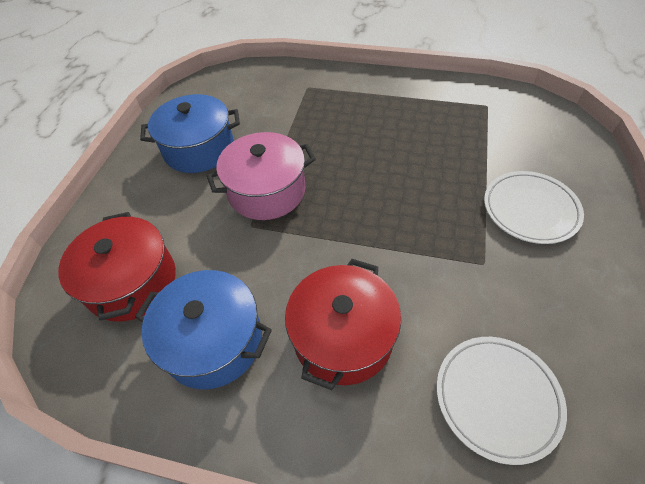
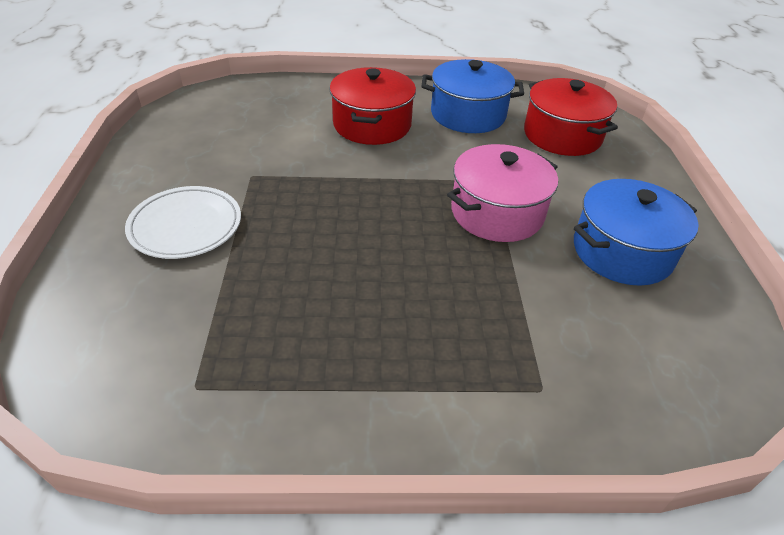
camera: 160 degrees right, 10 degrees down
(497, 398) = (258, 110): white plate -> none

